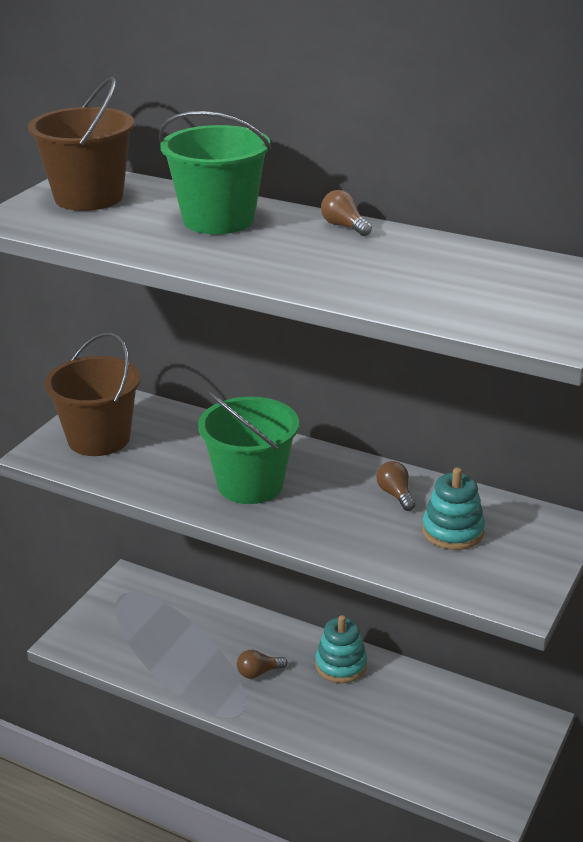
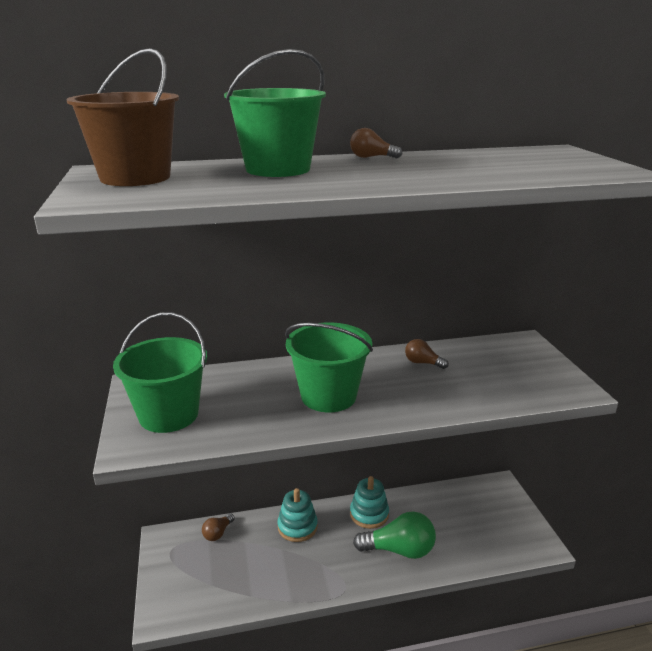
camera: 40 degrees left, 5 degrees down
(99, 439) = (168, 415): brown bucket -> green bucket
(258, 672) = (326, 550): brown light bulb -> brown light bulb (218, 533)
(330, 715) = (399, 550): none -> green light bulb
(452, 531) = (484, 369): turquoise stacking toy -> turquoise stacking toy (297, 527)

